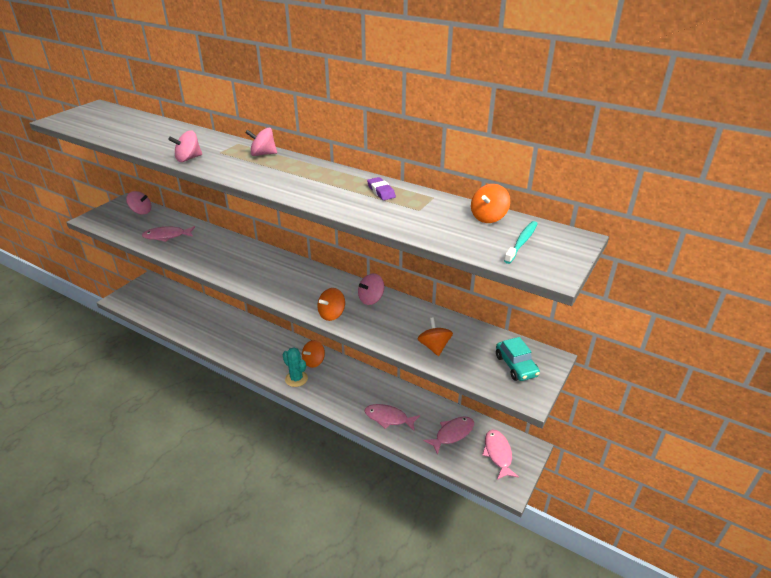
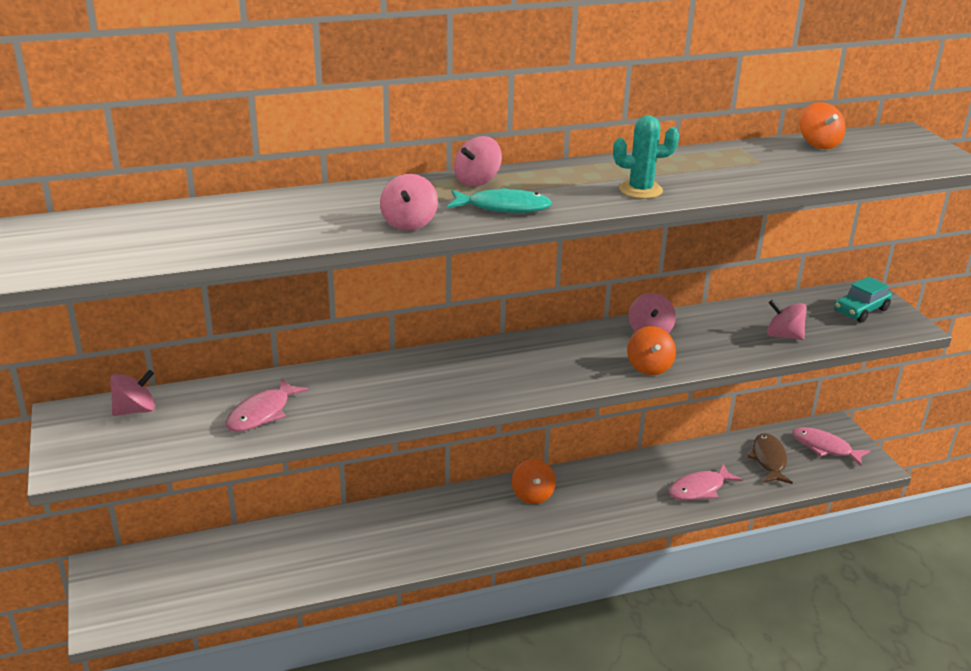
camera: 50 degrees left, 5 degrees down
(237, 170) = (503, 207): none -> turquoise fish
(296, 379) = (549, 524): turquoise cactus -> turquoise cactus (640, 190)
(381, 191) = (691, 162): purple eraser -> none
(434, 347) = (783, 335): orange spinning top -> pink spinning top
(452, 434) = (769, 460): pink fish -> brown fish
(516, 366) = (861, 310): turquoise car -> turquoise car turned 120 degrees clockwise
(521, 242) = (885, 151): turquoise toothbrush -> none

